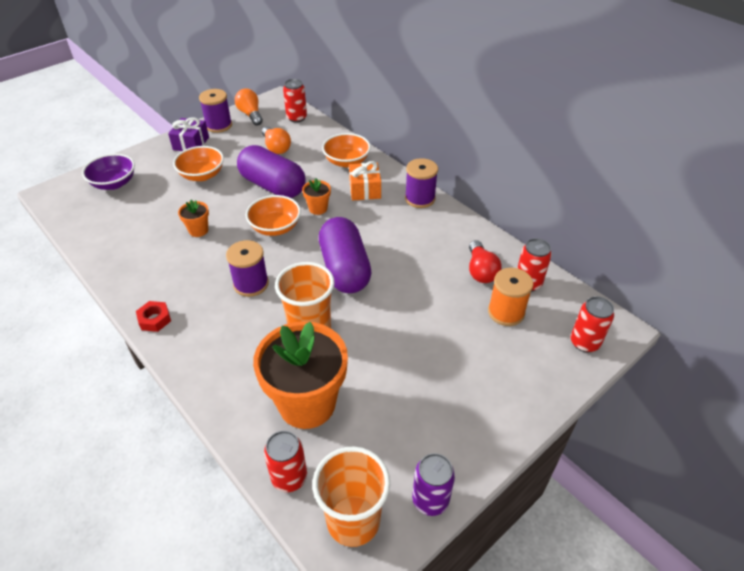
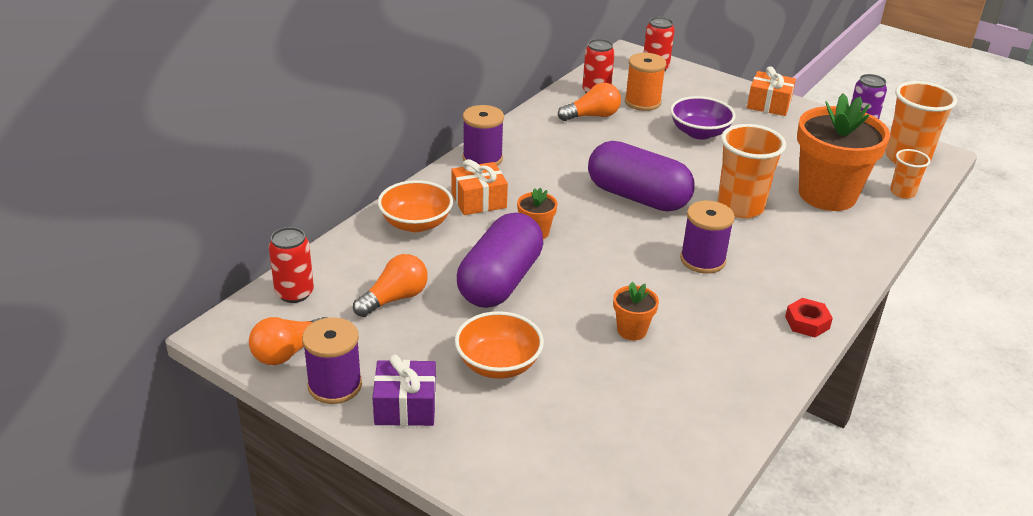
camera: 105 degrees left, 10 degrees down
(114, 183) = (562, 472): purple bowl -> purple bowl (699, 133)
(275, 227) = (591, 261): orange bowl -> none
(289, 477) = (902, 192): red can -> orange cup
(344, 269) = (637, 197): purple capsule -> purple capsule turned 60 degrees clockwise
(480, 271) = (592, 116): red light bulb -> orange light bulb
(496, 422) = (769, 104): none -> orange gift

